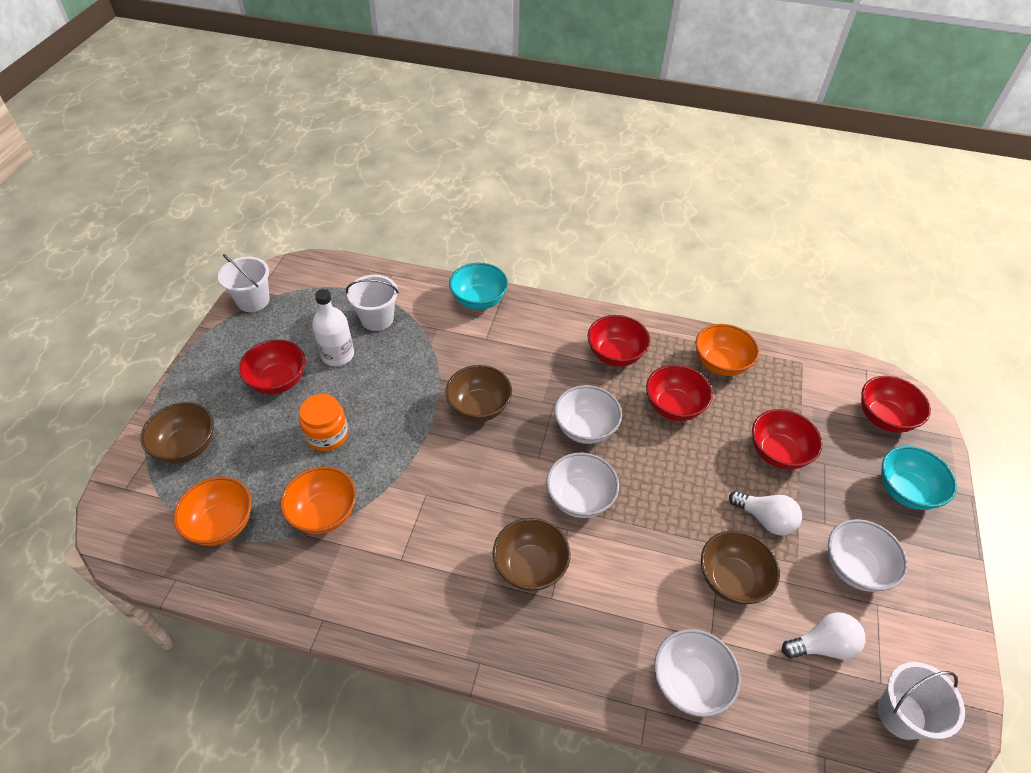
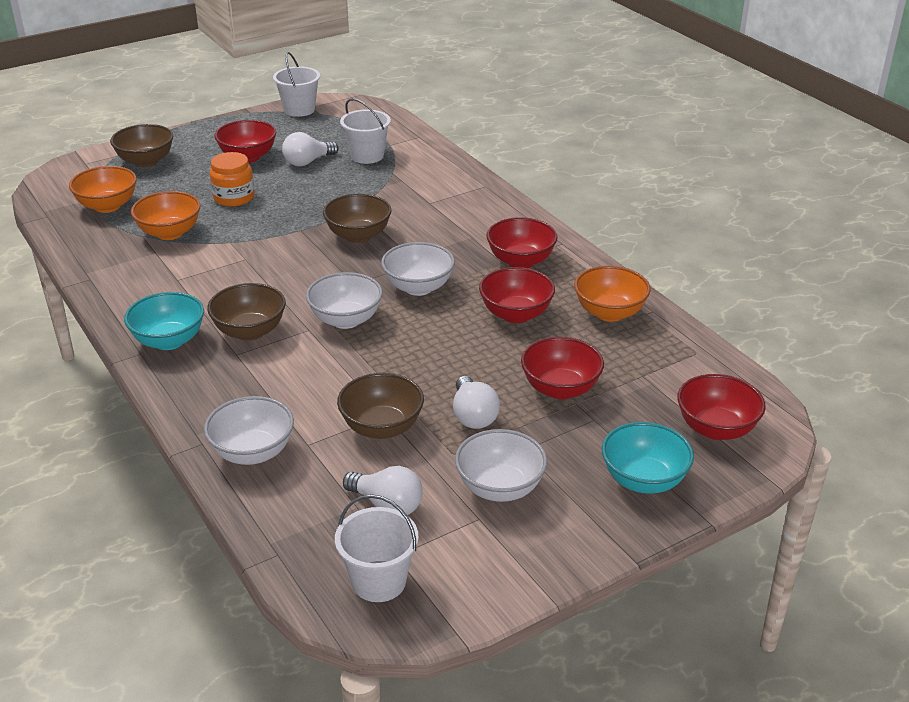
camera: 45 degrees right, 15 degrees down
(337, 355) = (307, 162): white bottle -> white light bulb
(479, 300) = (462, 179): turquoise bowl -> turquoise bowl (169, 341)

